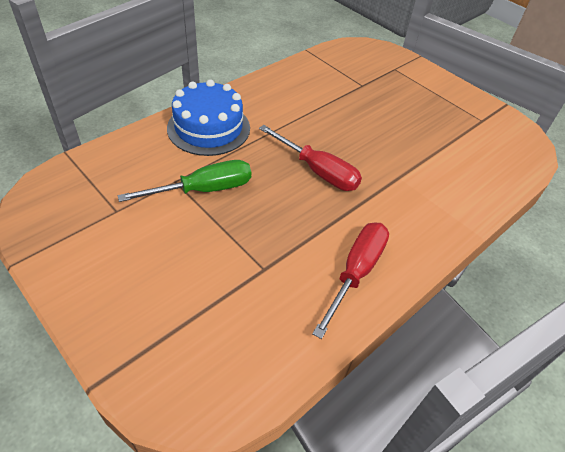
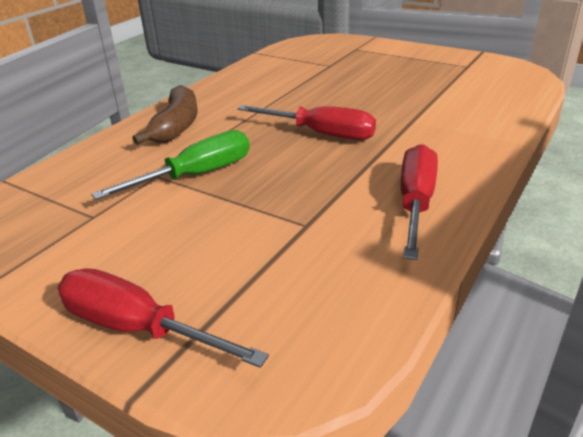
camera: 10 degrees left, 15 degrees down
(113, 329) = (137, 328): none -> red screwdriver
(208, 128) = (176, 126): blue cake -> brown banana

